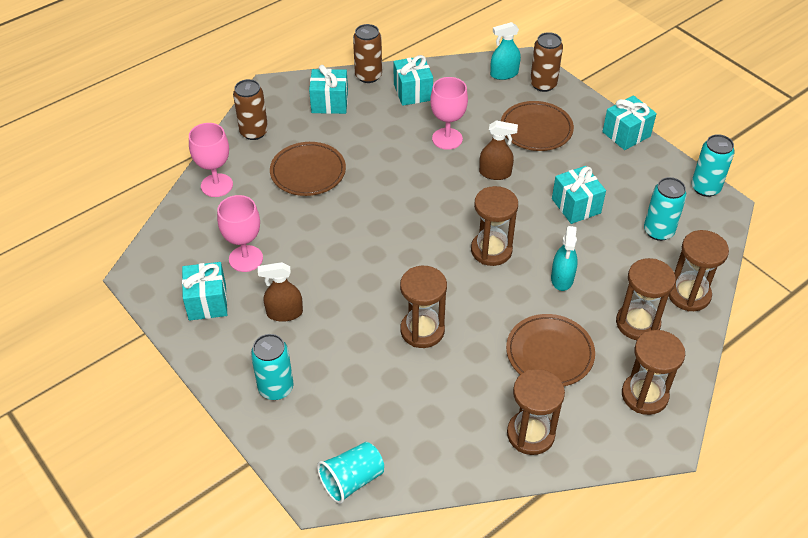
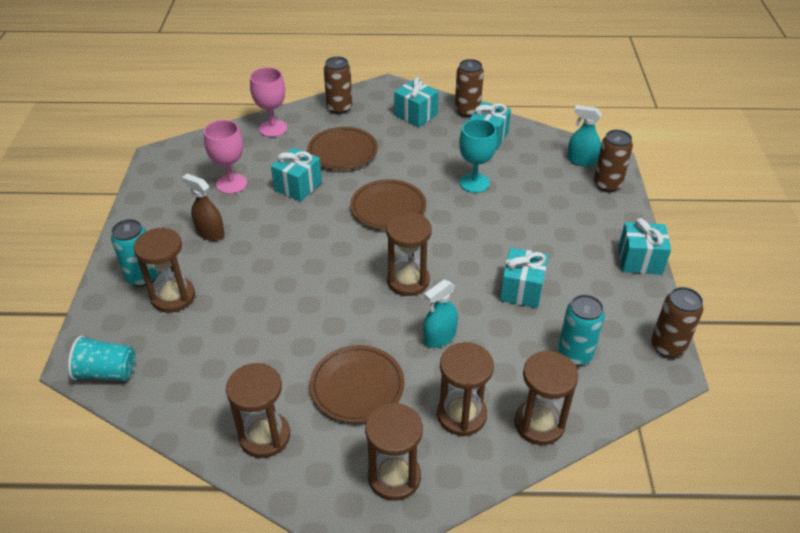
camera: 40 degrees right, 5 degrees down
(207, 302) = (174, 196): turquoise gift -> turquoise gift (298, 186)
(422, 330) = (284, 304): brown hourglass -> brown hourglass (173, 297)
(447, 139) = (474, 183): pink goblet -> turquoise goblet
(495, 173) = (482, 227): brown spray bottle -> none
(536, 129) = (559, 214): brown plate -> brown plate (388, 208)
(705, 188) = (667, 346): turquoise can -> brown can

